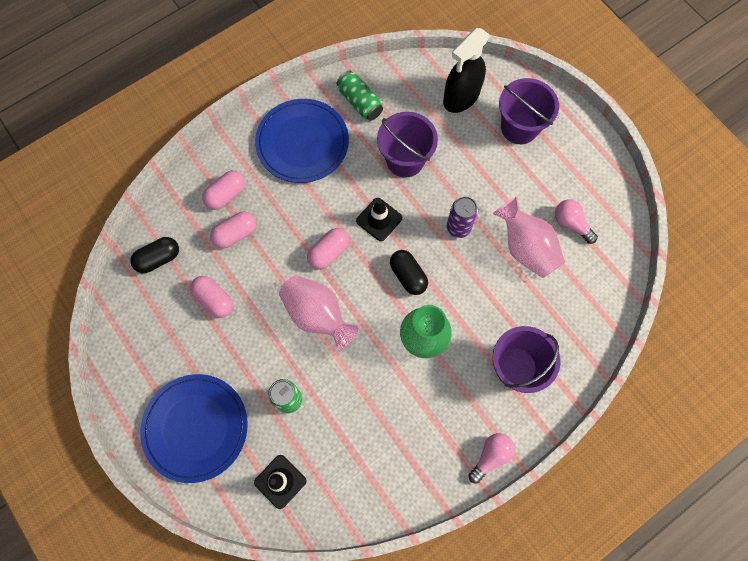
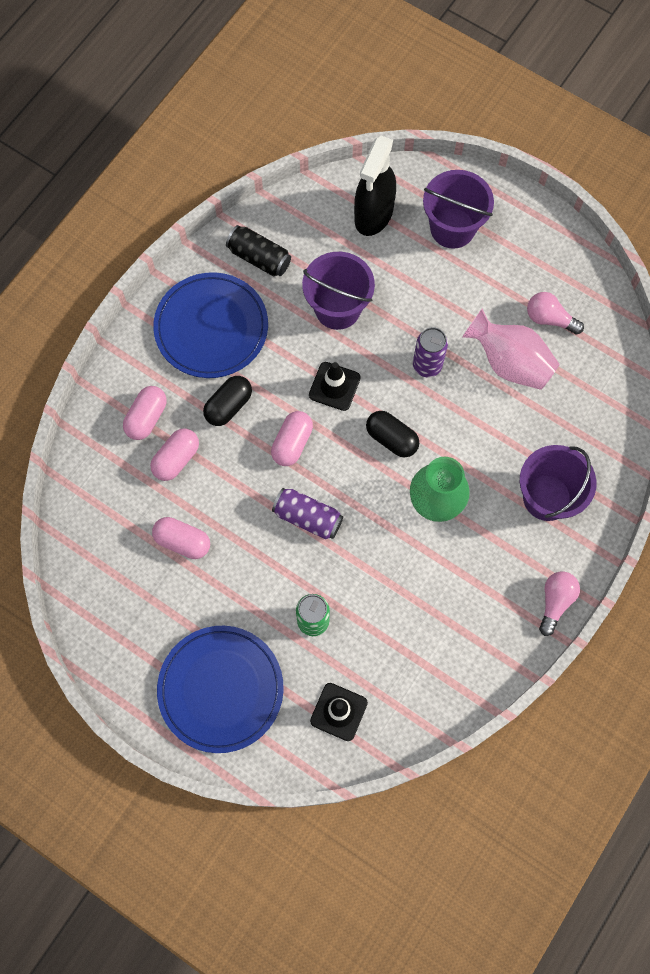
camera: 20 degrees left, 0 degrees up
(158, 259) = (98, 518): black capsule -> black capsule (228, 406)
(317, 315) = (308, 517): pink vase -> purple can
(360, 102) = (259, 258): green can -> black can

